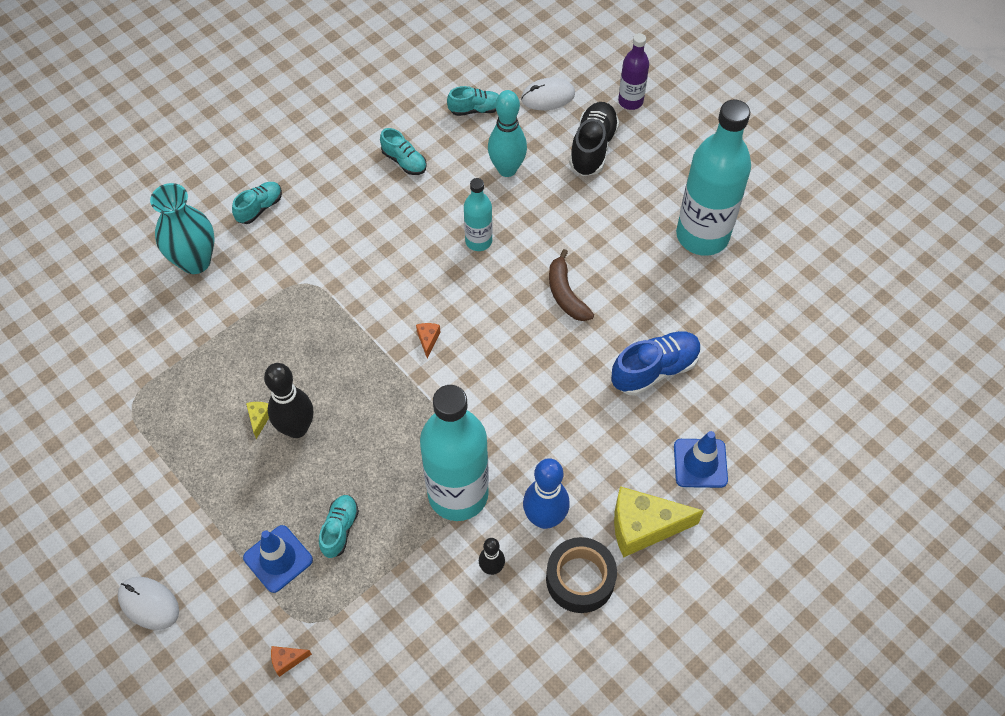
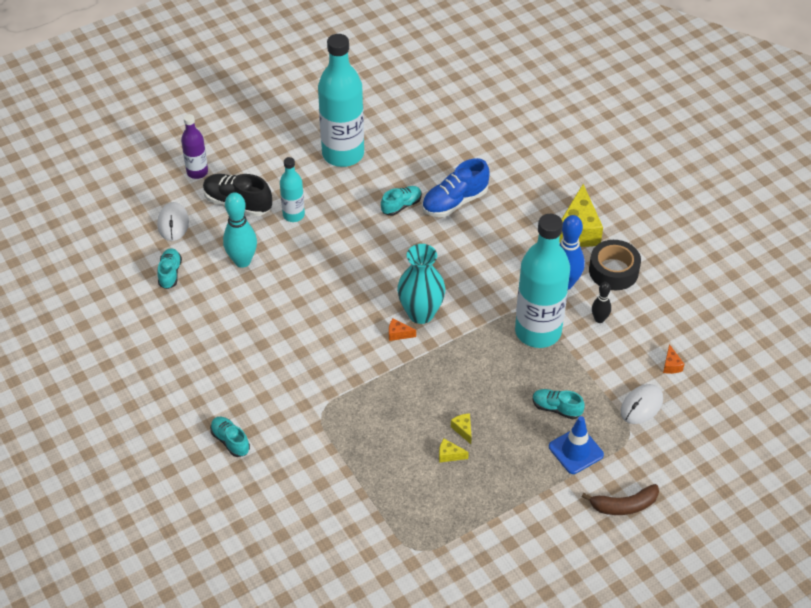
camera: 80 degrees left, 10 degrees down
(149, 604) = (603, 541): white mouse -> white mouse (641, 406)
(195, 261) = (276, 495): turquoise vase -> turquoise vase (421, 313)
(287, 660) = (658, 450): orange cheese -> orange cheese (671, 365)
(297, 428) = (463, 430): black bowling pin -> yellow cheese
(404, 161) = (211, 330): turquoise shoe -> turquoise shoe (401, 206)
(478, 241) = (310, 289): turquoise bottle -> turquoise bottle (293, 215)
(566, 294) = (376, 242): brown banana -> brown banana (624, 505)
(655, 370) = (454, 202): blue shoe -> blue shoe turned 105 degrees counterclockwise
(700, 463) = (535, 191): blue traffic cone -> none

